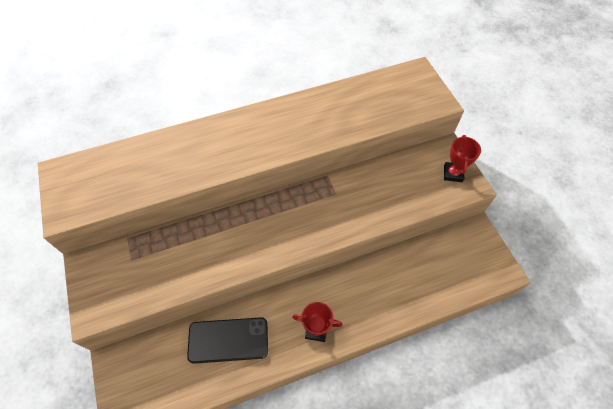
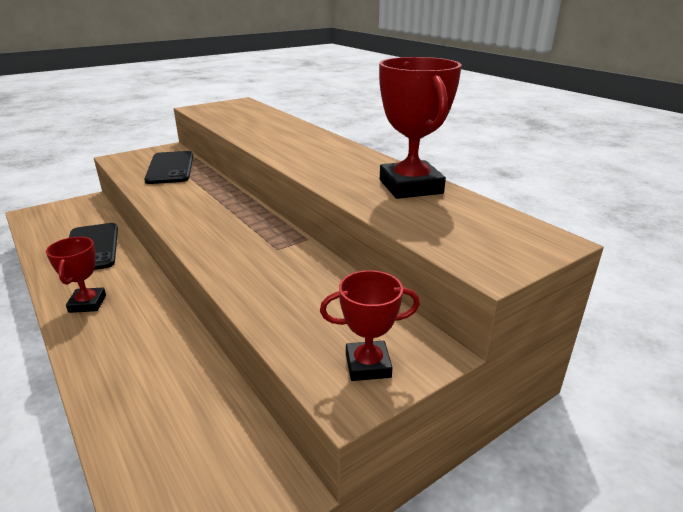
camera: 75 degrees right, 30 degrees down
(150, 260) = (170, 168): none -> black phone
(338, 102) = (410, 187): none -> red trophy

